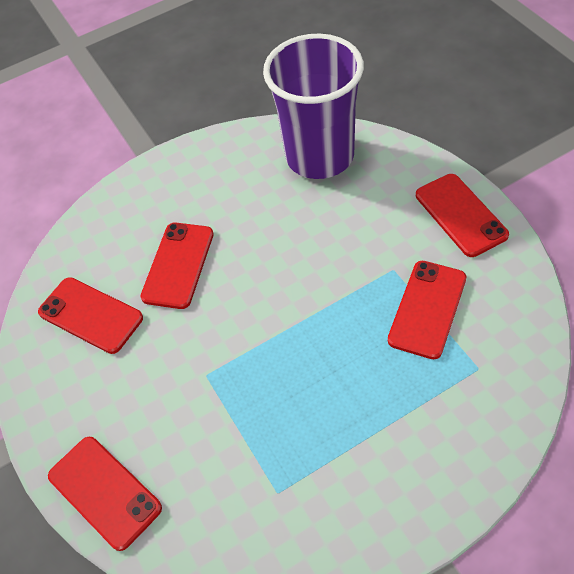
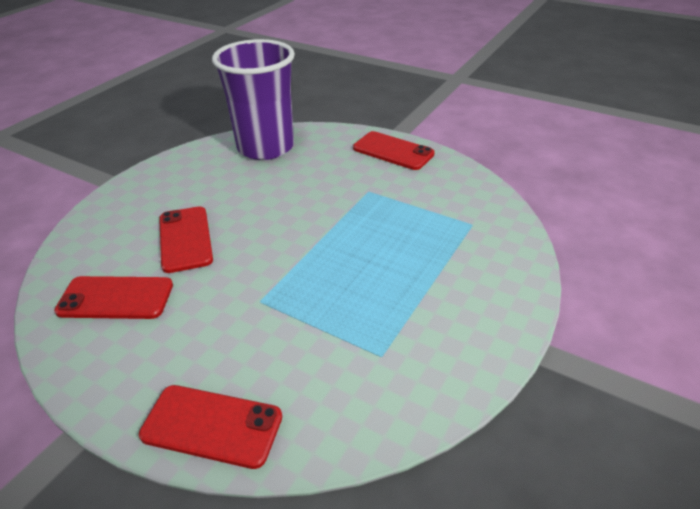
camera: 35 degrees left, 15 degrees down
(427, 309) = (410, 204): red phone -> none

